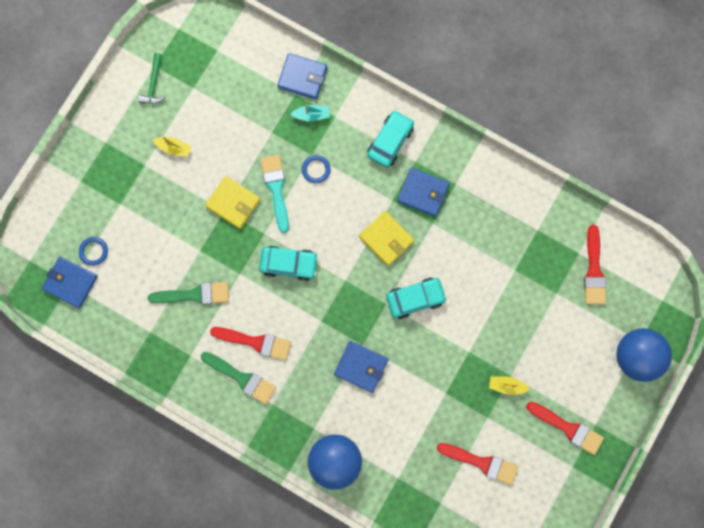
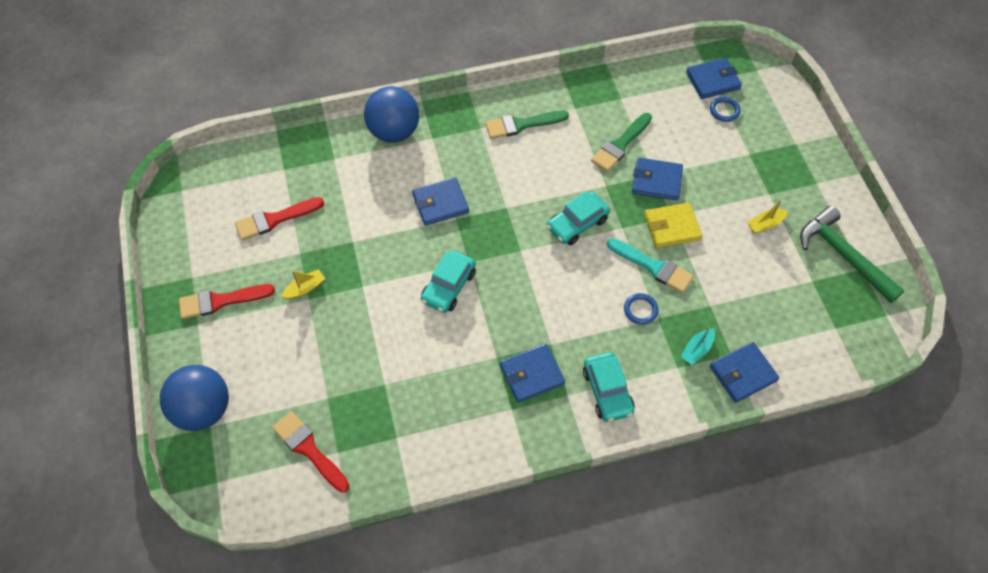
camera: 135 degrees right, 20 degrees down
(154, 84) = (843, 255): green hammer -> green hammer, size x1.85
(203, 244) = (656, 181): none -> blue wallet
(255, 342) = (539, 153): red brush -> none
(386, 239) = (522, 309): yellow wallet -> none

